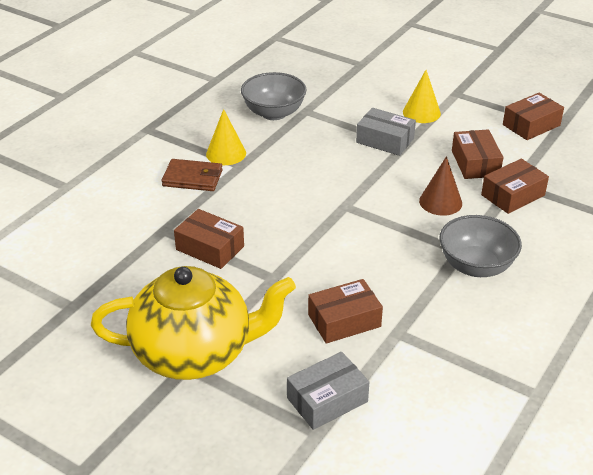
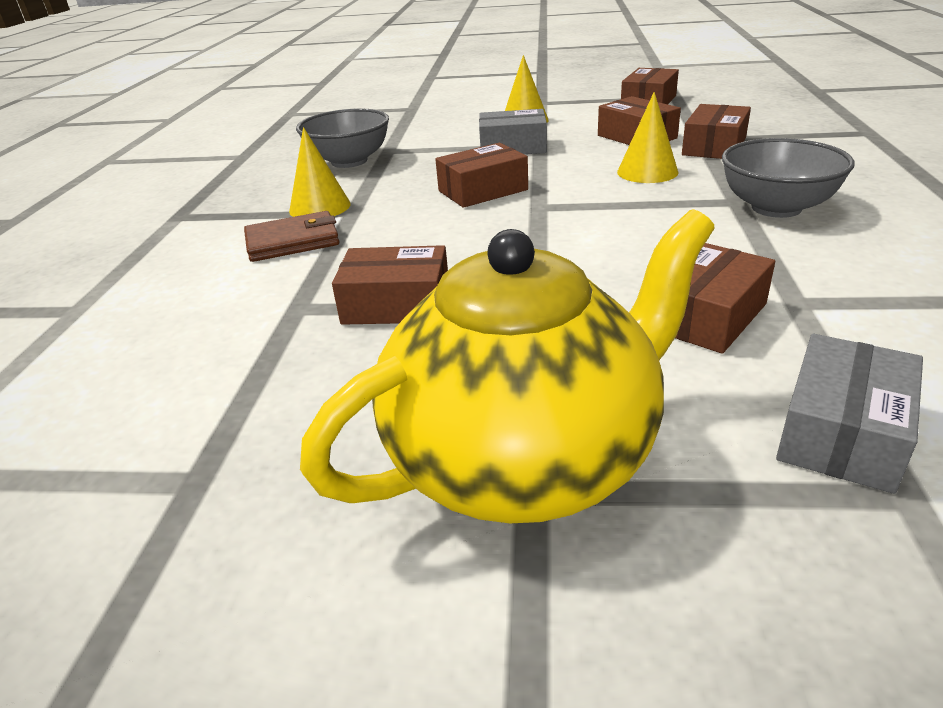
camera: 25 degrees left, 5 degrees down
(327, 177) = (483, 190): none -> brown box
(440, 202) = (647, 172): brown cone -> yellow cone

